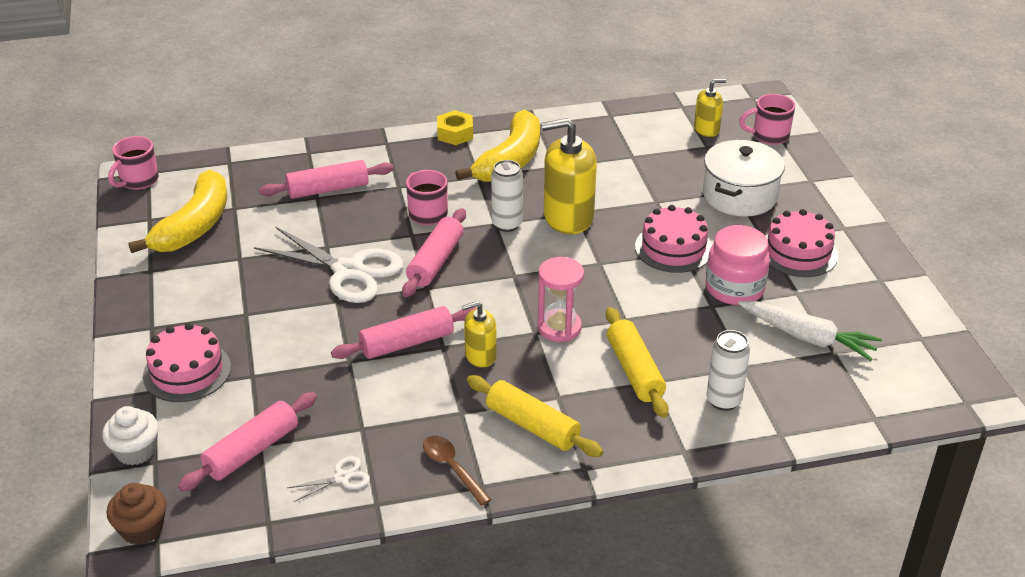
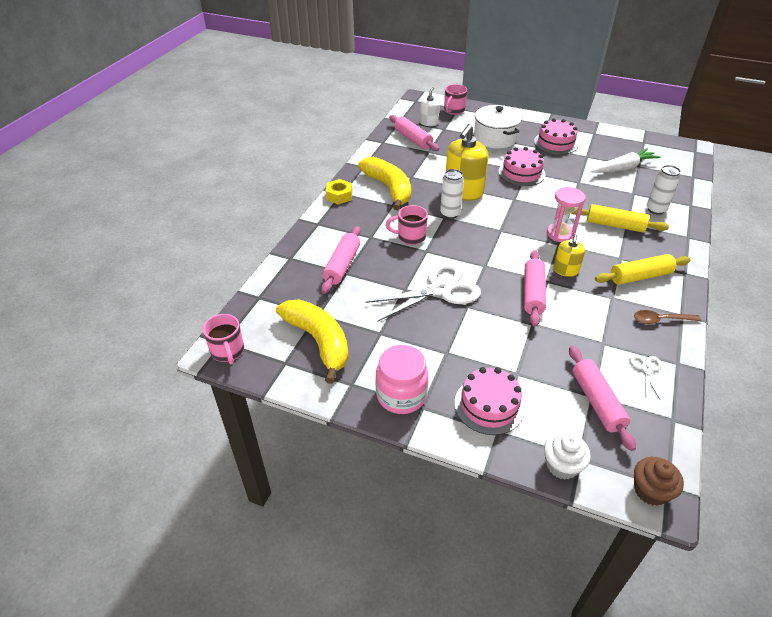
camera: 55 degrees left, 5 degrees up
(435, 261) = (462, 252): pink rolling pin -> pink rolling pin (413, 139)
(706, 129) = (429, 123): yellow soap dispenser -> white soap dispenser
(734, 289) = (570, 170): pink jar -> pink jar (401, 395)

